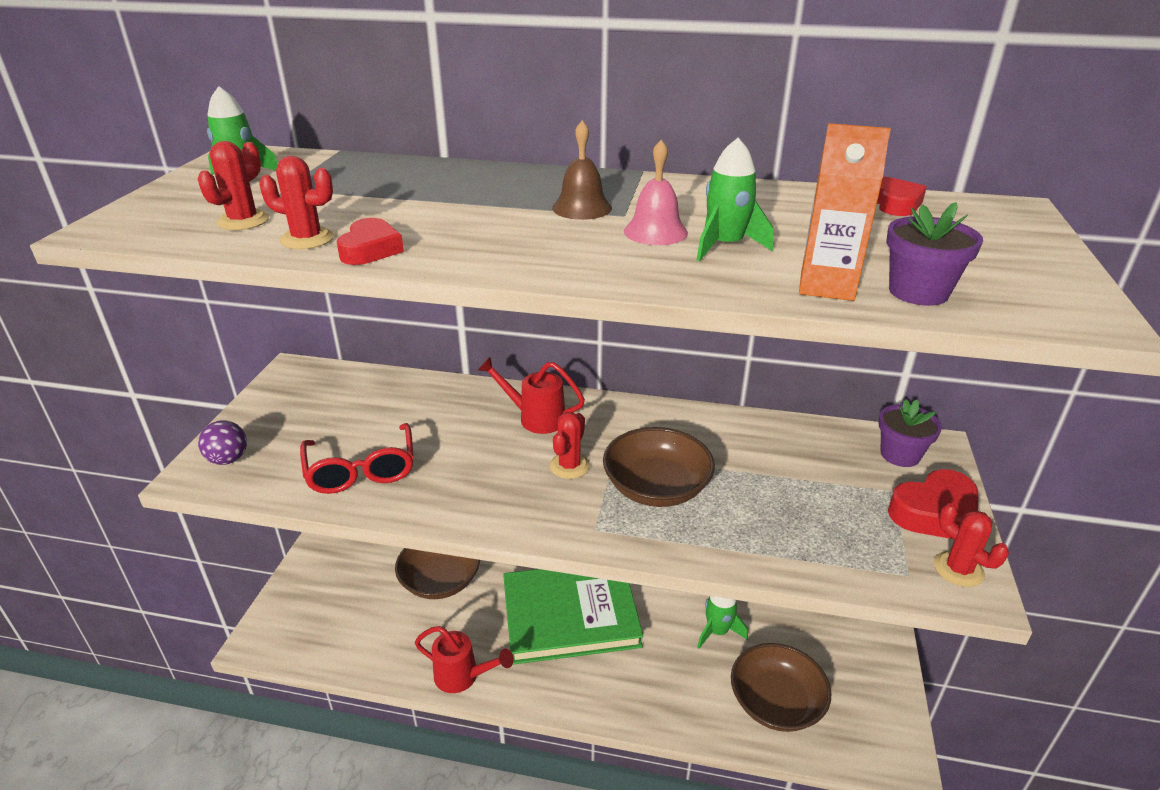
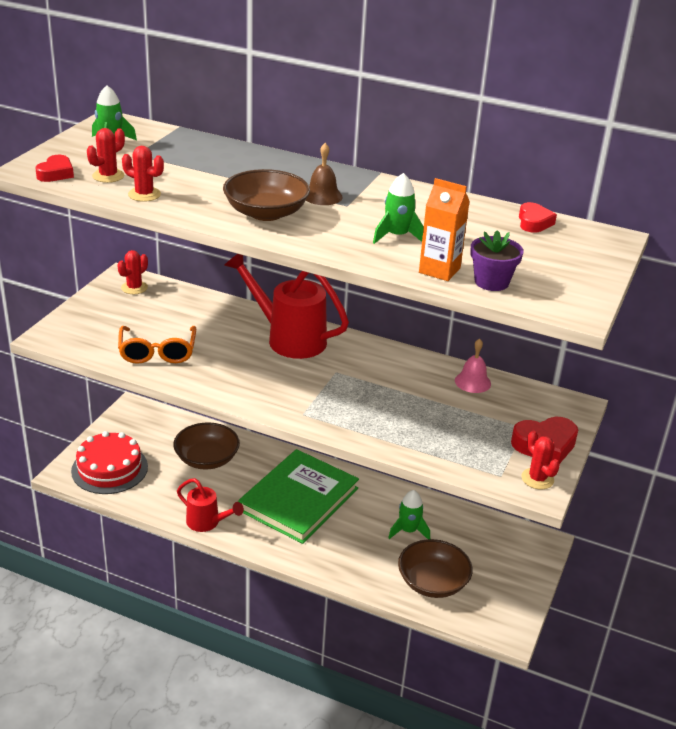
camera: 10 degrees right, 0 degrees up
(228, 459) = (70, 331): purple ball -> none
(316, 621) = (109, 468): none -> red cake
(361, 470) = (157, 352): red glasses -> orange glasses
(370, 249) = (180, 207): red heart -> red heart (56, 173)
(535, 418) = (289, 338): red watering can -> red watering can, size x1.72
(569, 466) = (301, 373): red cactus -> red cactus (134, 288)
(570, 615) = (299, 499): green book -> green book turned 60 degrees counterclockwise
(655, 232) = (359, 220): pink bell -> pink bell (472, 382)
(656, 487) = (356, 397): brown bowl -> brown bowl (266, 213)
(900, 454) = (545, 406): purple flower pot -> none

